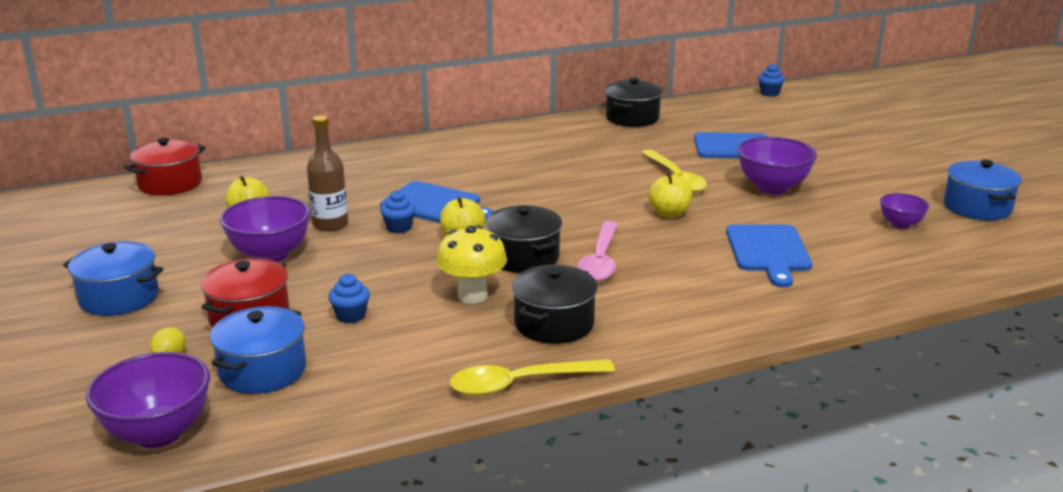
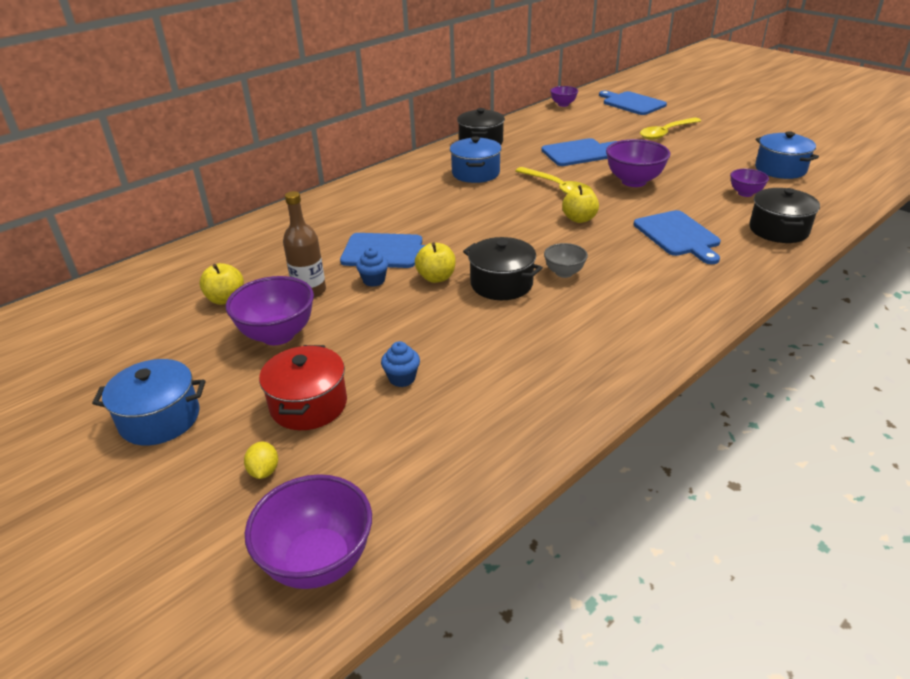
camera: 20 degrees left, 10 degrees up
(170, 183) = (120, 283): red pot -> none
(263, 370) = (366, 458): blue pot -> blue pot (475, 173)
(472, 296) = (490, 331): yellow mushroom -> none
(520, 384) = (600, 405): yellow spoon -> yellow spoon (666, 133)
(554, 324) = (578, 340): black pot -> black pot (778, 230)
(600, 261) = (564, 273): pink spoon -> grey bowl
(769, 93) = (563, 104): blue cupcake -> purple bowl
(858, 105) = (632, 103): none -> blue cutting board

